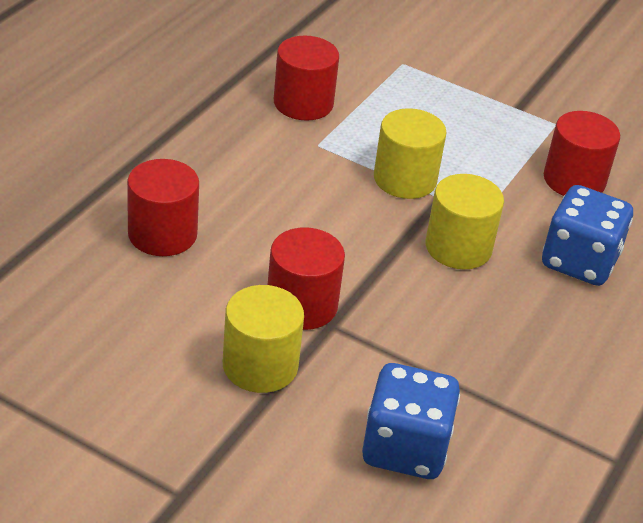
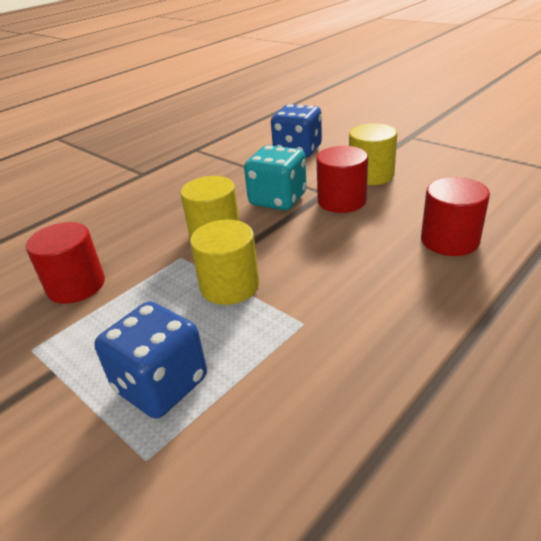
camera: 160 degrees left, 5 degrees down
(303, 103) = (309, 380): red cylinder -> none
(398, 310) = (278, 199): none -> turquoise dice
(579, 261) = (133, 226): blue dice -> blue dice (161, 384)

